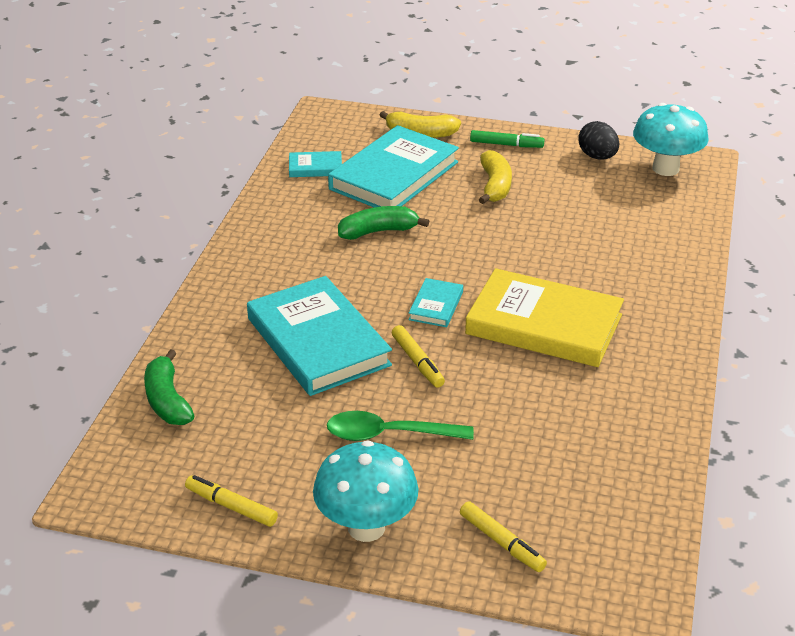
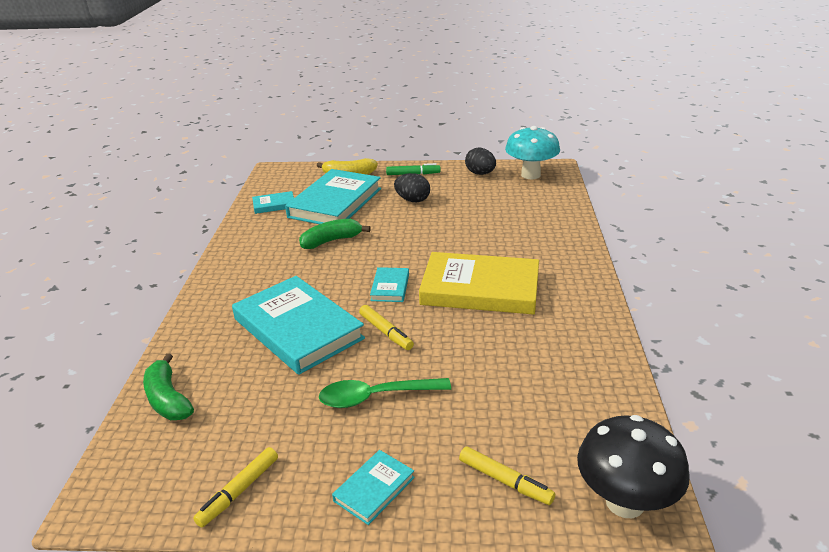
camera: 10 degrees left, 5 degrees down
(231, 506) = (239, 491): yellow marker -> yellow marker turned 75 degrees counterclockwise
(366, 527) = (374, 489): turquoise mushroom -> turquoise book
(495, 186) = (412, 200): yellow banana -> black egg
(617, 583) = (624, 502): none -> black mushroom

